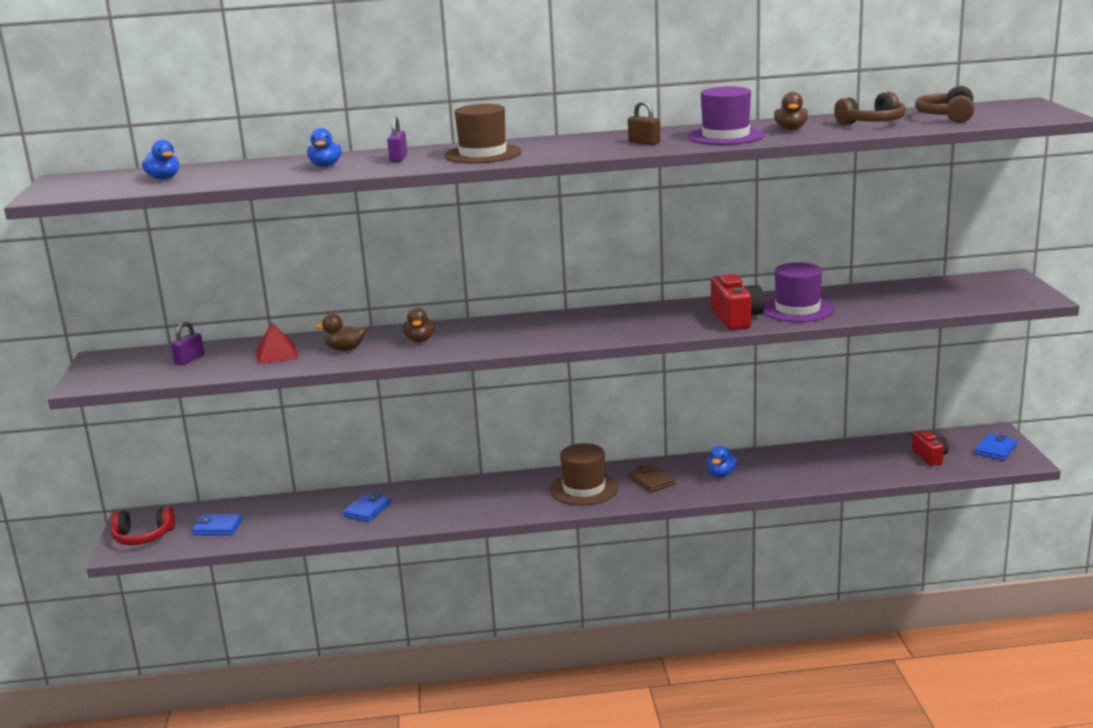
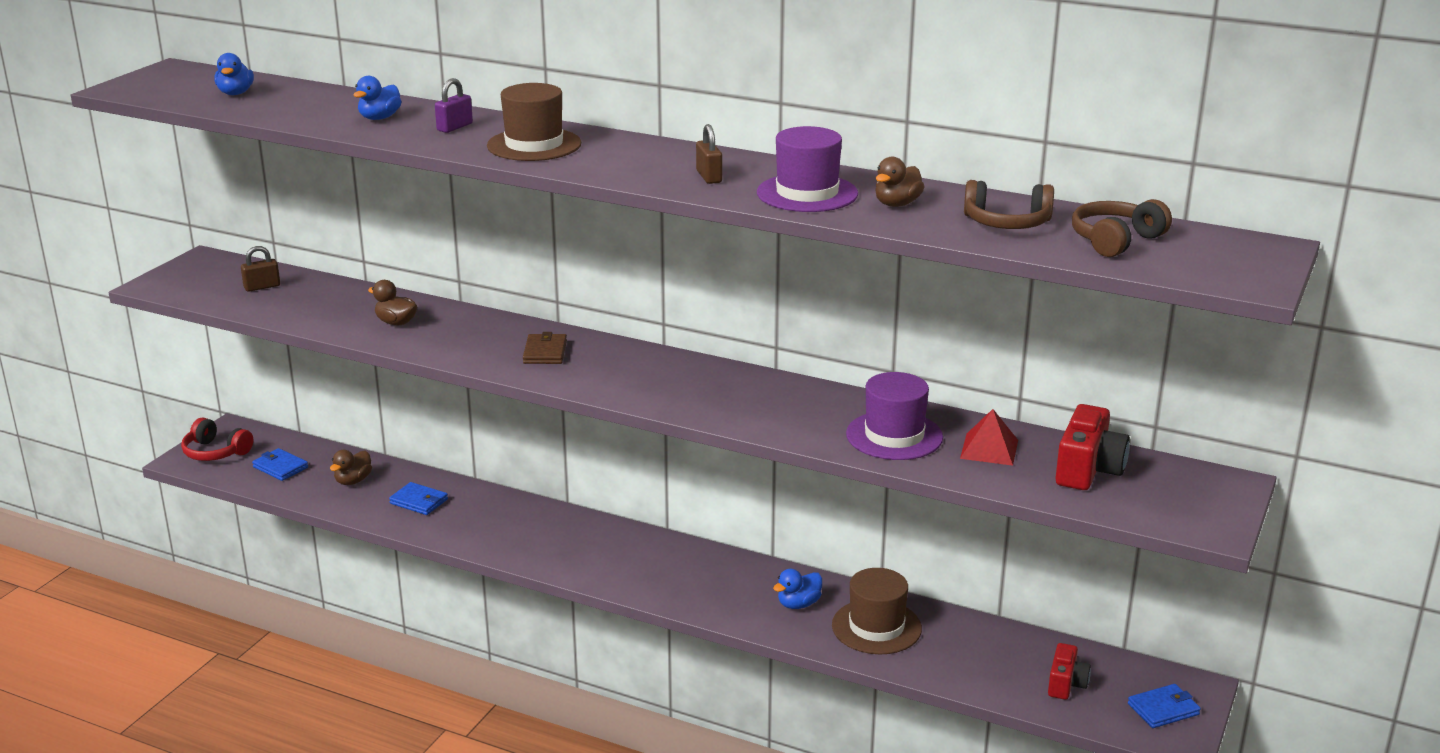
camera: 30 degrees right, 5 degrees up
(189, 360) = (262, 287): purple padlock -> brown padlock
(276, 354) = (335, 307): red pyramid -> red pyramid (989, 449)
(367, 510) = (419, 501): blue wallet -> blue wallet turned 60 degrees clockwise
(420, 340) = (473, 335): brown duck -> brown duck (353, 481)
(584, 489) = (639, 562): brown hat -> brown hat (876, 627)
(651, 480) = (717, 581): brown wallet -> brown wallet (545, 352)
(736, 318) = (808, 423): red camera -> red camera (1088, 470)

